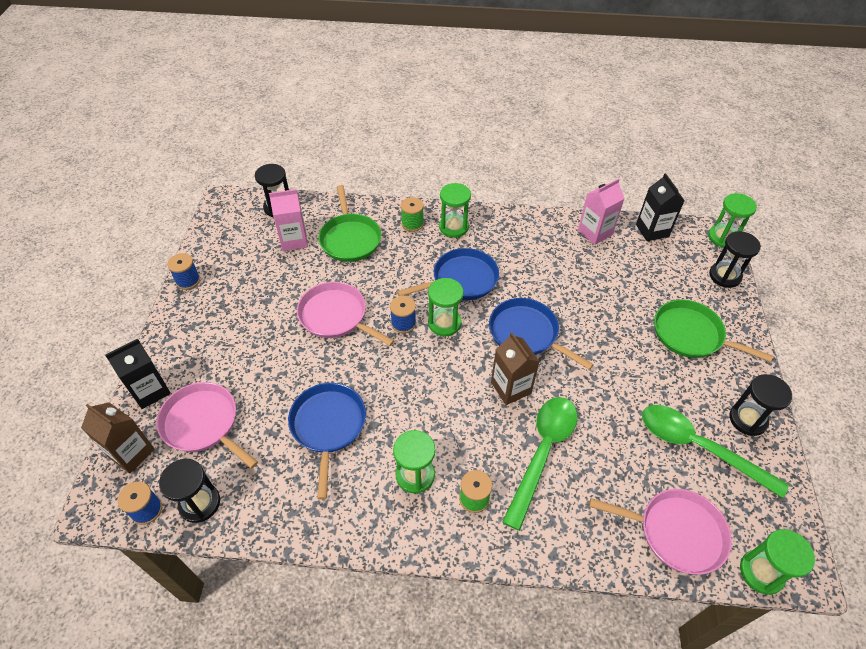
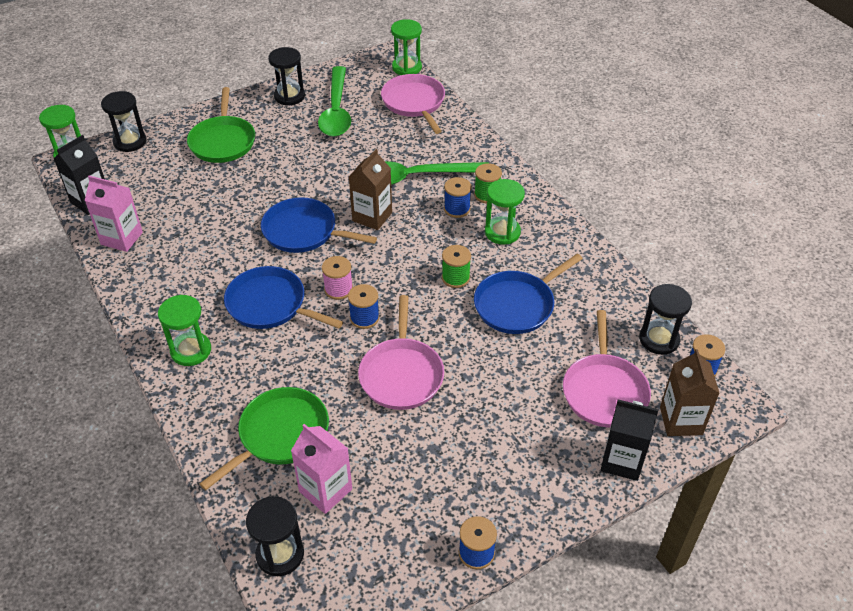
camera: 125 degrees left, 5 degrees down
(412, 224) = (211, 390): green spool -> green spool (455, 278)
(444, 323) = (338, 289): green hourglass -> pink spool
(473, 459) = (457, 209): none -> blue spool
(526, 333) = (303, 231): blue pan -> blue pan turned 105 degrees clockwise

